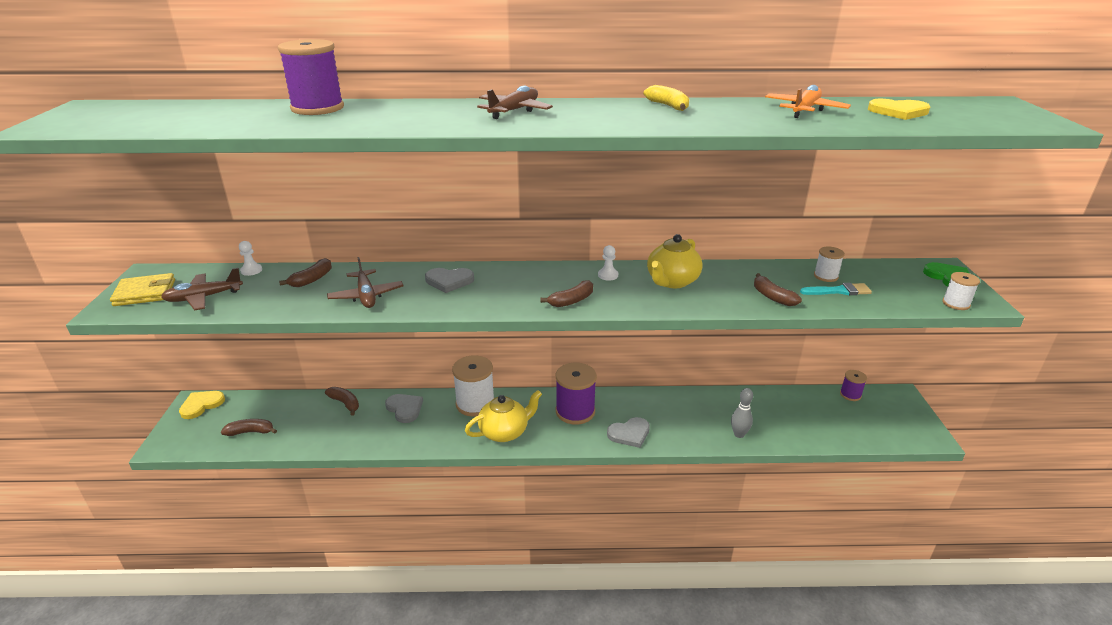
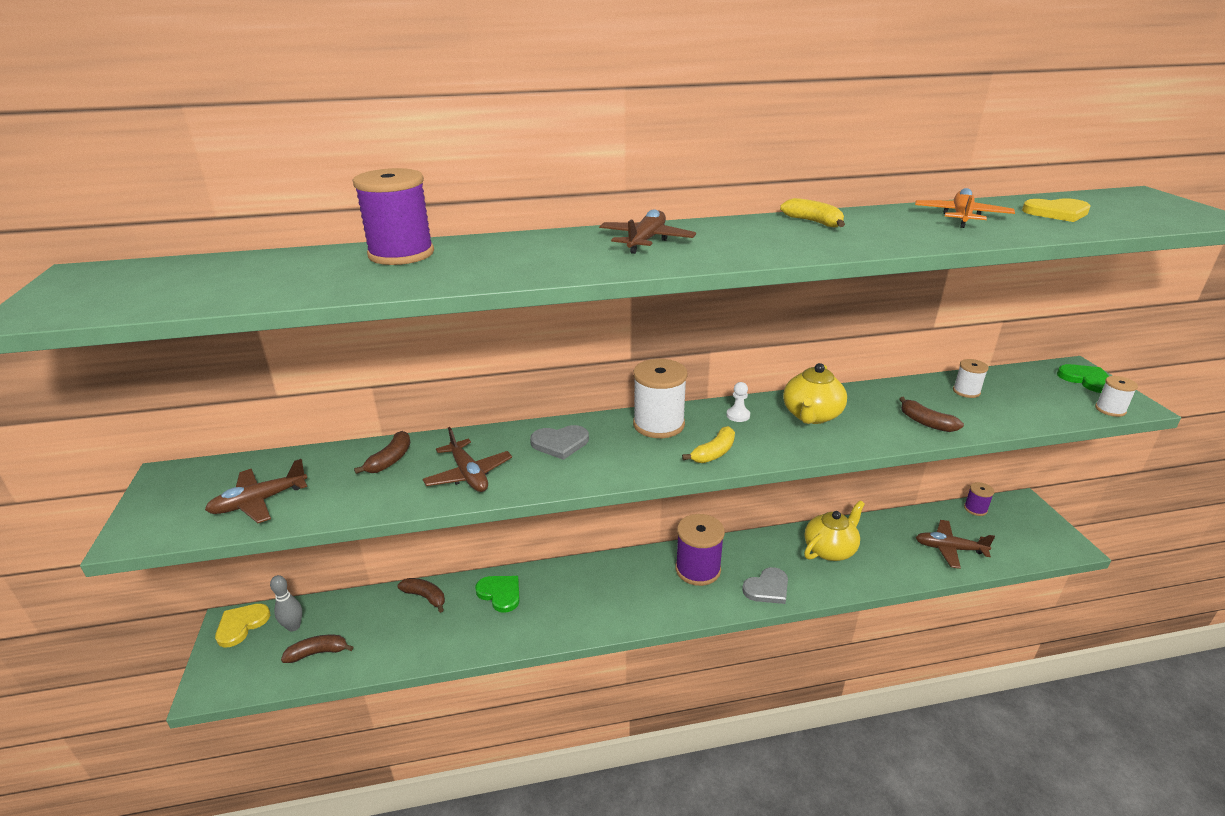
camera: 10 degrees left, 0 degrees up
(145, 293) = (176, 504): yellow wallet -> none
(251, 270) = (307, 456): white pawn -> none
(405, 409) = (500, 593): grey heart -> green heart
(475, 404) = (581, 576): white spool -> white spool (658, 424)
(504, 432) = (627, 607): yellow teapot -> yellow teapot (830, 549)
(571, 301) = (714, 453): brown banana -> yellow banana
(739, 434) = (882, 571): grey bowling pin -> grey bowling pin (293, 626)
(810, 424) = (949, 549): none -> brown plane
(838, 291) = (989, 408): turquoise brush -> none

